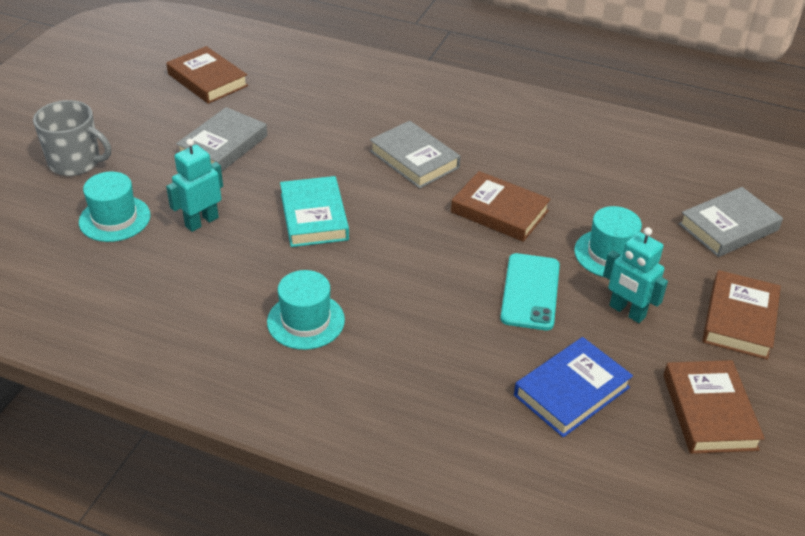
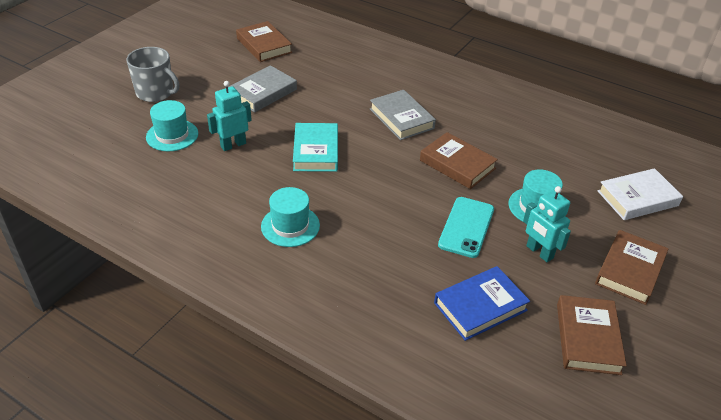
camera: 10 degrees right, 0 degrees up
(728, 227) = (637, 198): grey book -> white book

